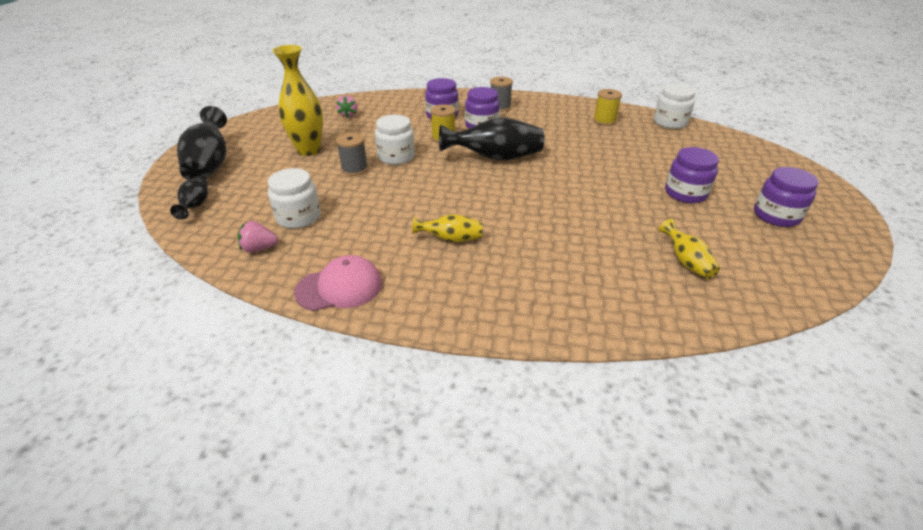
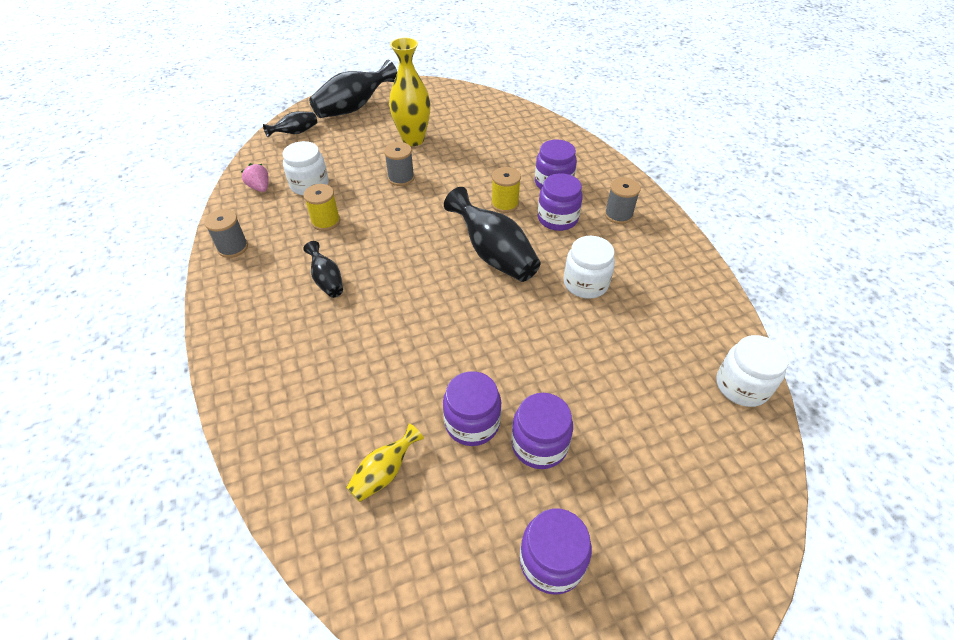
camera: 60 degrees right, 10 degrees up
(339, 287) = (233, 247): pink cap -> grey spool
(348, 115) = (497, 128): pink strawberry -> none
(396, 157) = (442, 191): white jar -> white jar (585, 283)
(451, 239) = (327, 280): yellow vase -> black vase
(604, 121) = (675, 315): yellow spool -> yellow spool (326, 221)
(655, 212) = (472, 423): none -> purple jar

